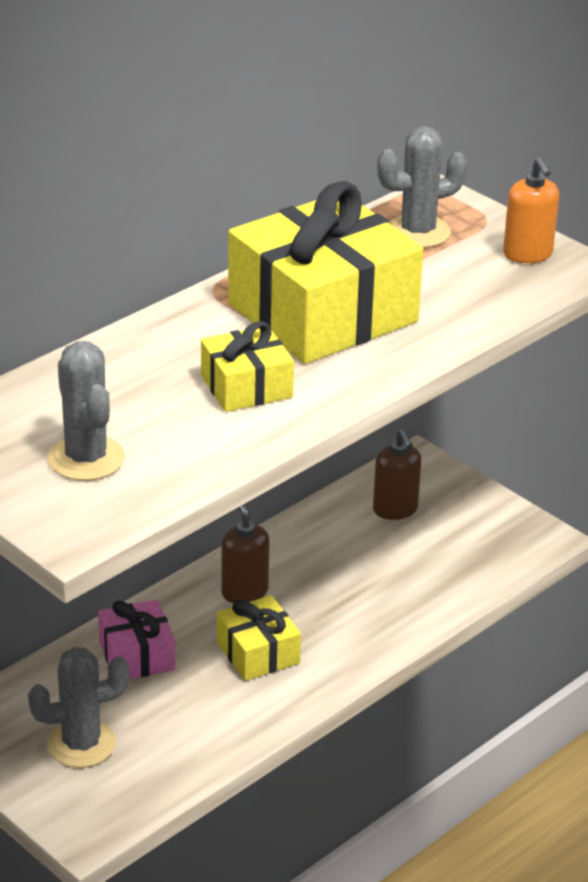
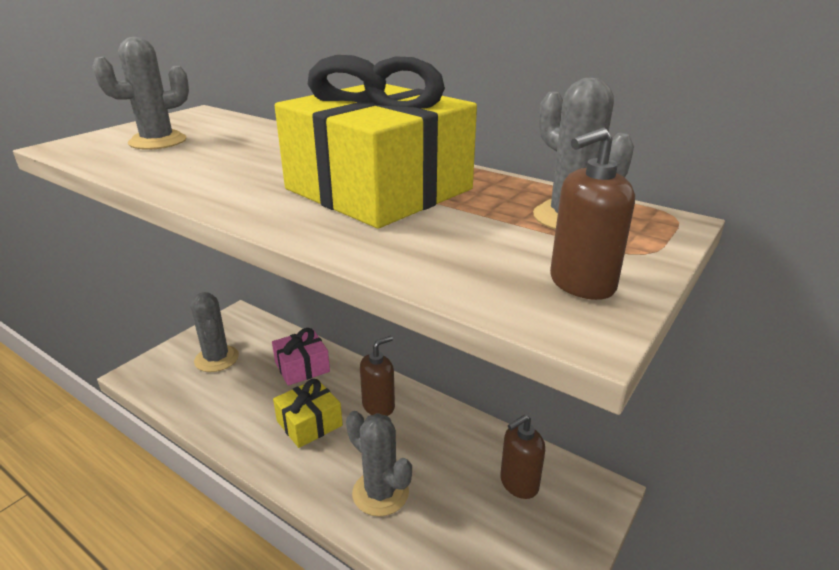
camera: 80 degrees right, 5 degrees down
(246, 386) = (248, 173): yellow gift -> none
(384, 605) = (380, 493): none -> grey cactus
(528, 254) = (581, 284): orange soap dispenser -> brown soap dispenser

